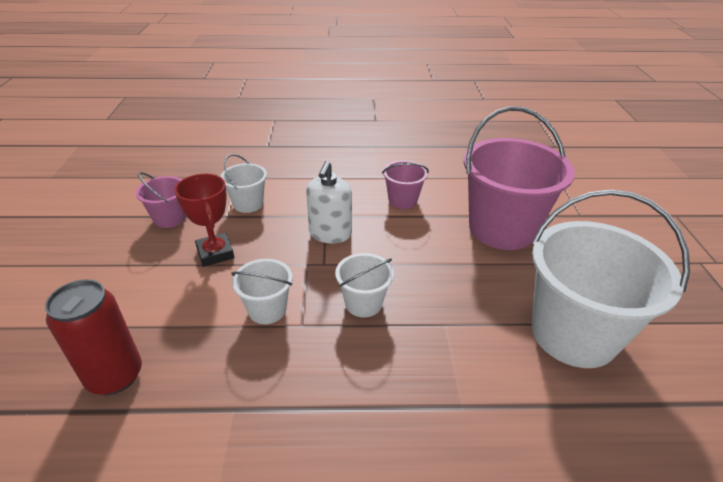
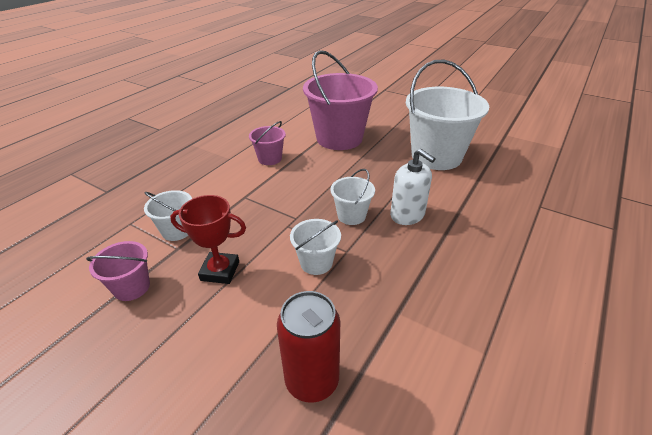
camera: 55 degrees left, 0 degrees up
(330, 233) = (267, 202): white soap dispenser -> white soap dispenser (407, 215)

